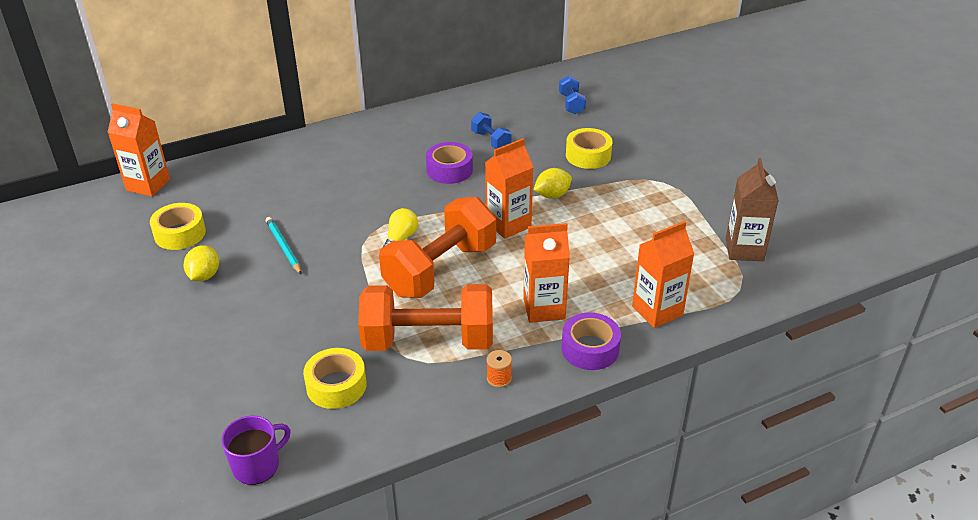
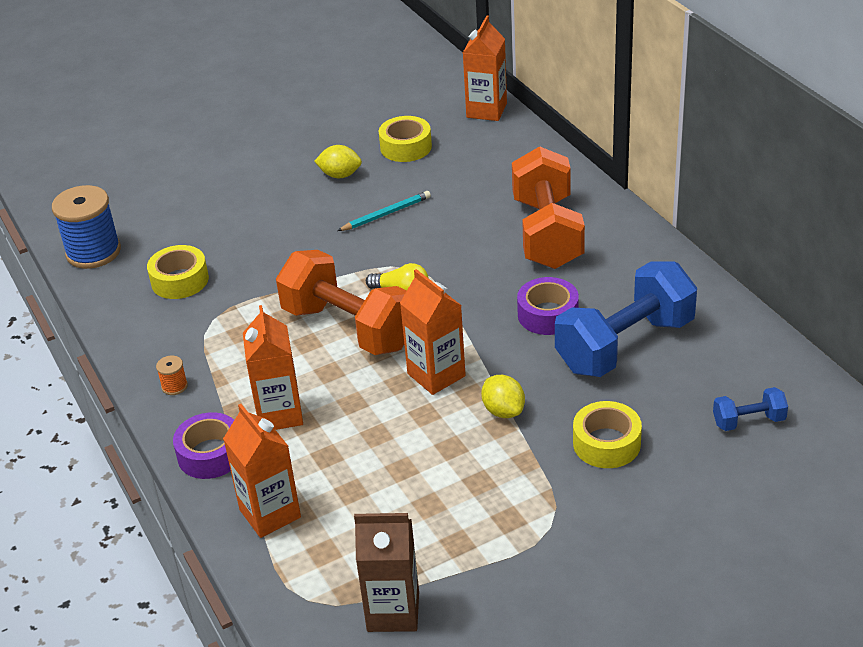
camera: 90 degrees right, 0 degrees up
(257, 465) = (93, 252): purple mug -> blue spool
(428, 341) = (235, 331): orange dumbbell -> orange dumbbell (547, 233)
(491, 140) = (625, 345): blue dumbbell -> blue dumbbell, size x2.23

